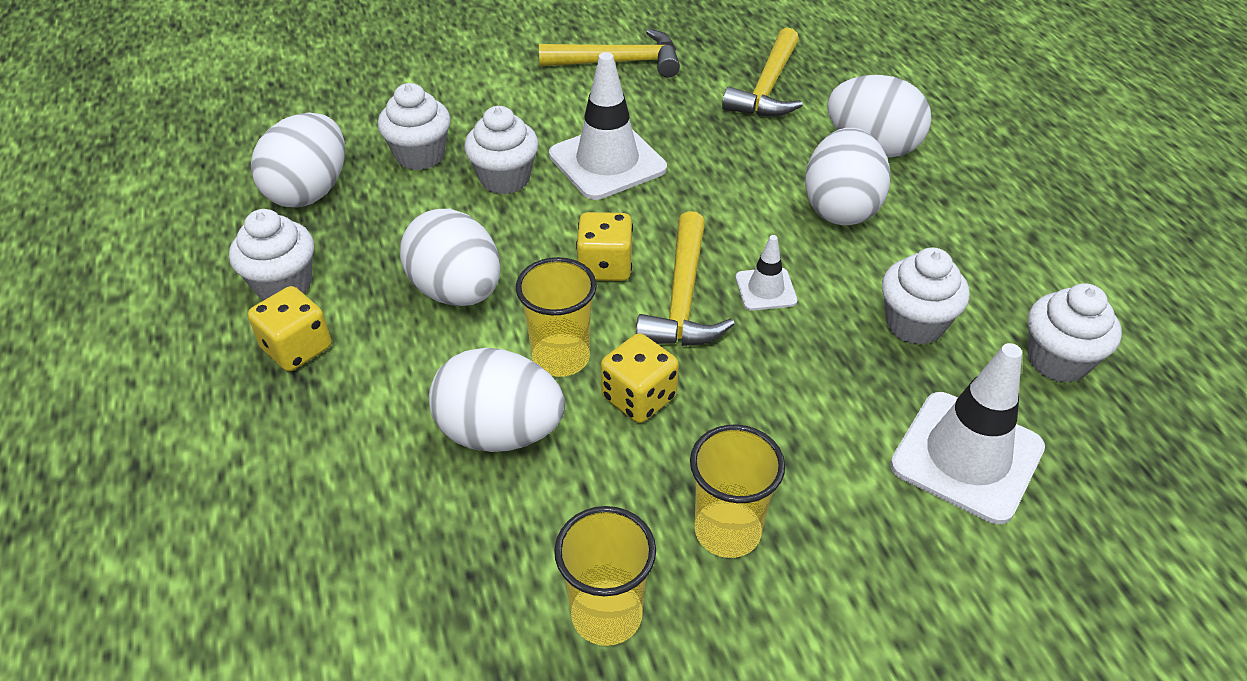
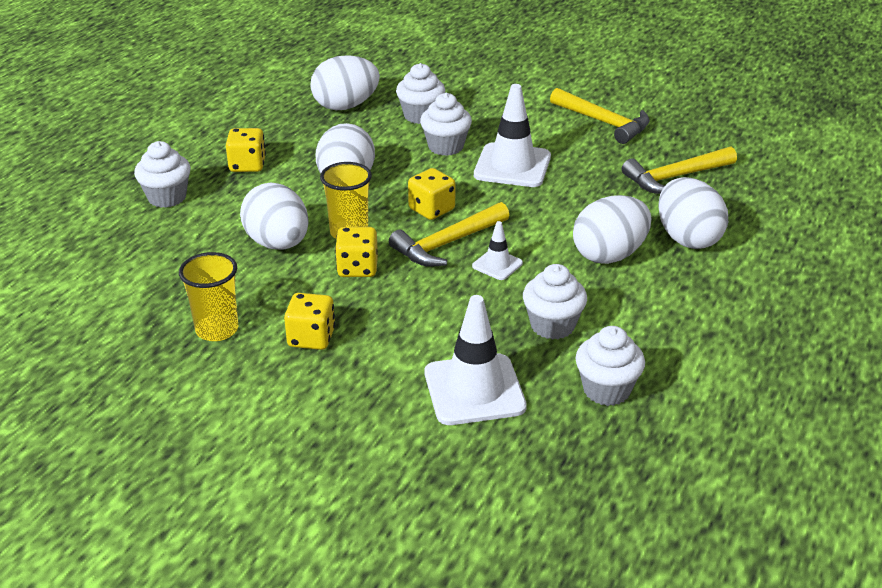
camera: 45 degrees right, 10 degrees down
(283, 284) = (278, 138): white cupcake -> white cupcake (167, 197)
(727, 531) = (311, 338): yellow cup -> yellow dice

